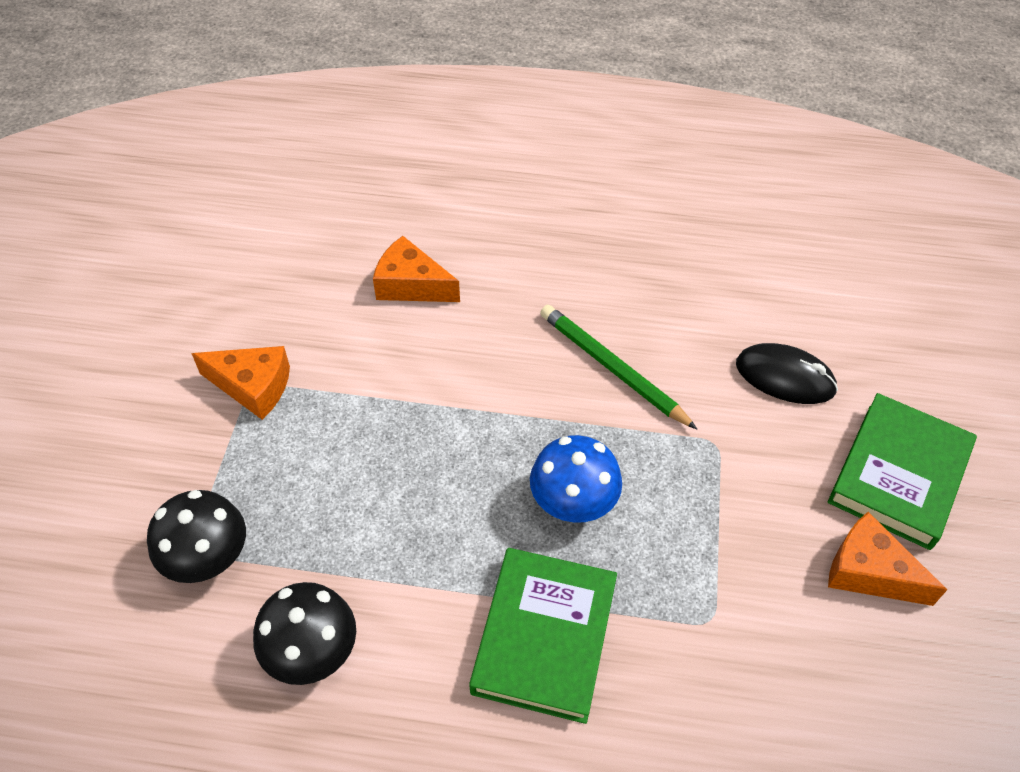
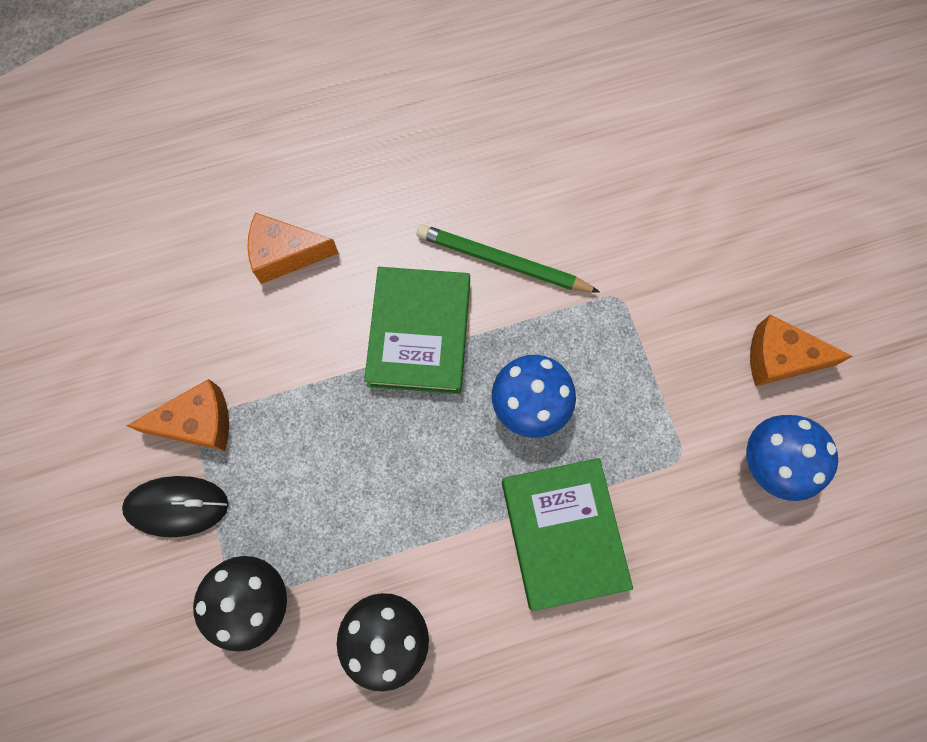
camera: 25 degrees left, 20 degrees up
(785, 377) = (647, 208): black mouse -> black mouse (177, 506)
(812, 672) = (772, 463): none -> blue mushroom
(898, 475) = (769, 261): green book -> green book (419, 333)

